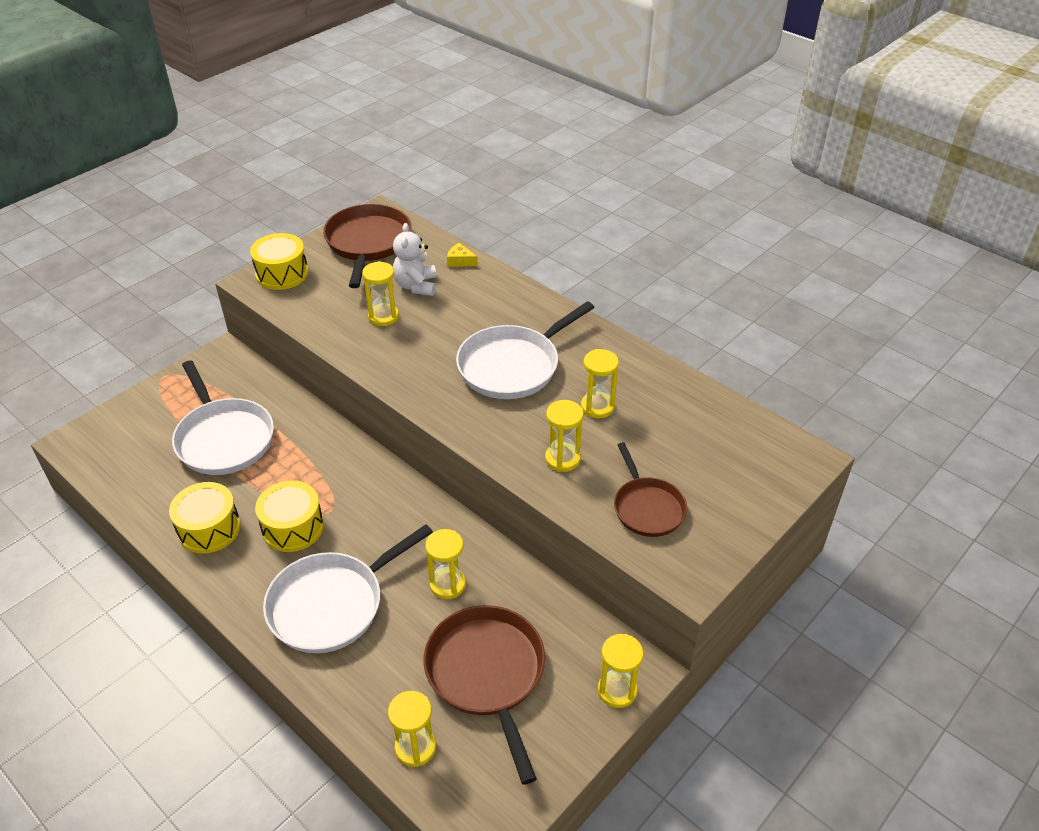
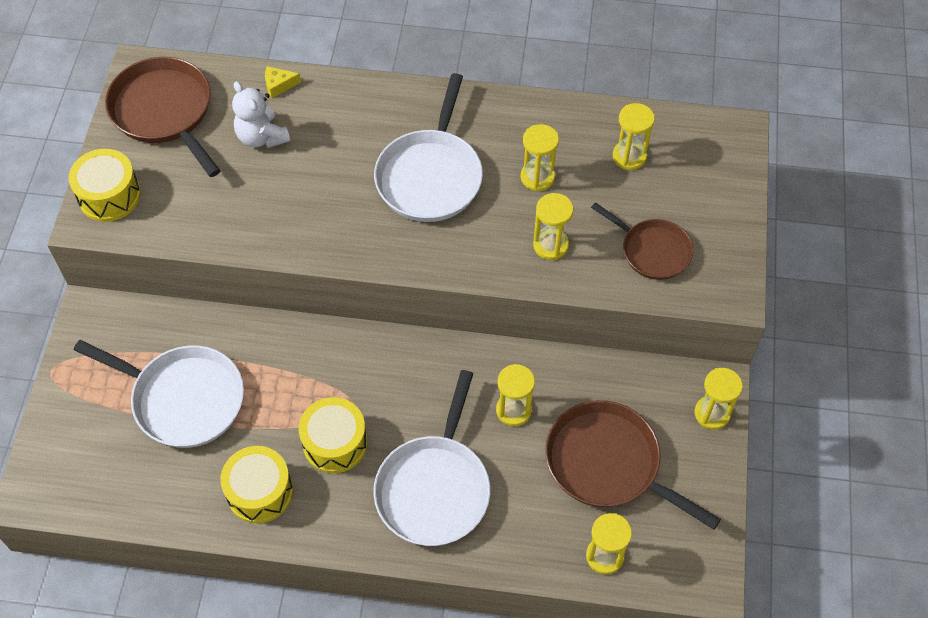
camera: 35 degrees left, 15 degrees up
(383, 317) = (262, 189): yellow hourglass -> yellow hourglass (629, 156)

